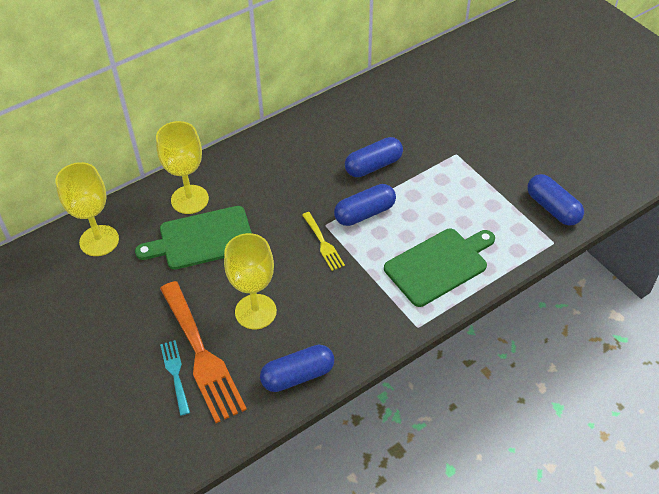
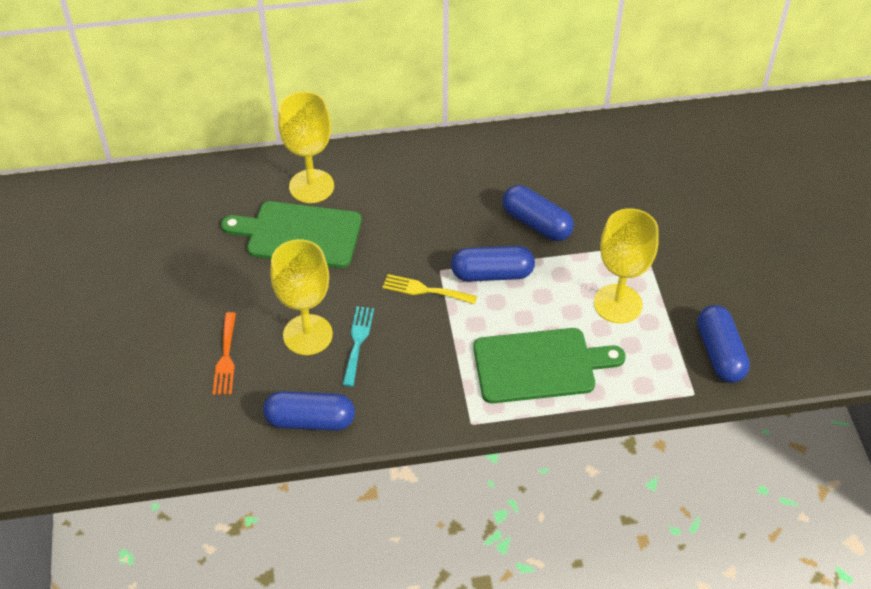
camera: 25 degrees right, 0 degrees up
(99, 240) = (194, 196): yellow goblet -> yellow goblet (618, 304)
(175, 373) = (189, 365): turquoise fork -> turquoise fork (357, 342)
(202, 355) = (226, 358): orange fork -> orange fork, size x0.50
(323, 243) = (425, 290): yellow fork -> yellow fork turned 105 degrees clockwise
(373, 166) = (536, 223): blue capsule -> blue capsule turned 45 degrees clockwise

